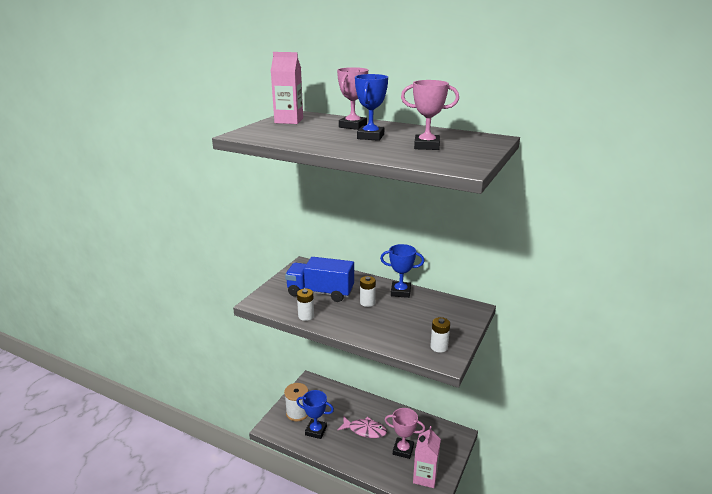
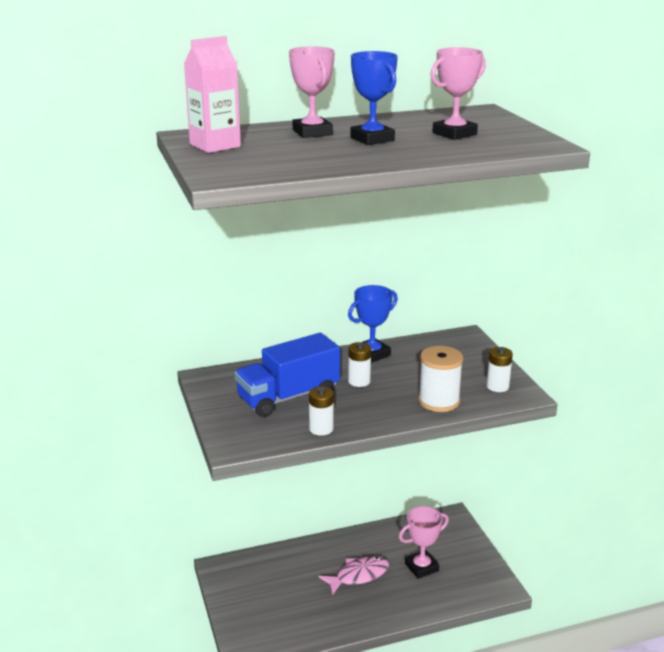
camera: 45 degrees left, 0 degrees up
(297, 413) = (257, 611): white spool -> white spool (439, 401)
(316, 431) = (306, 614): blue trophy -> none
(425, 477) = (473, 577): pink carton -> none

